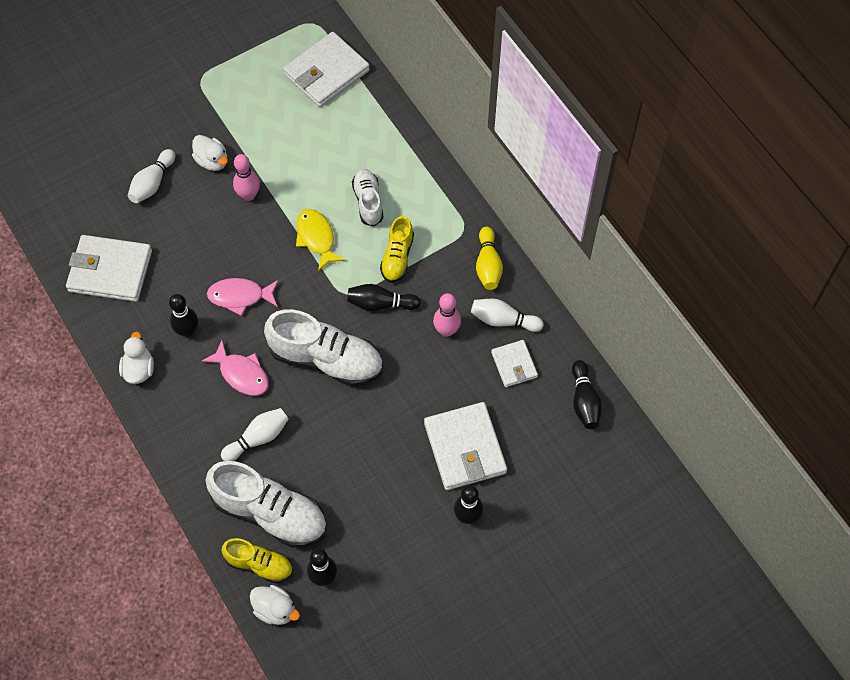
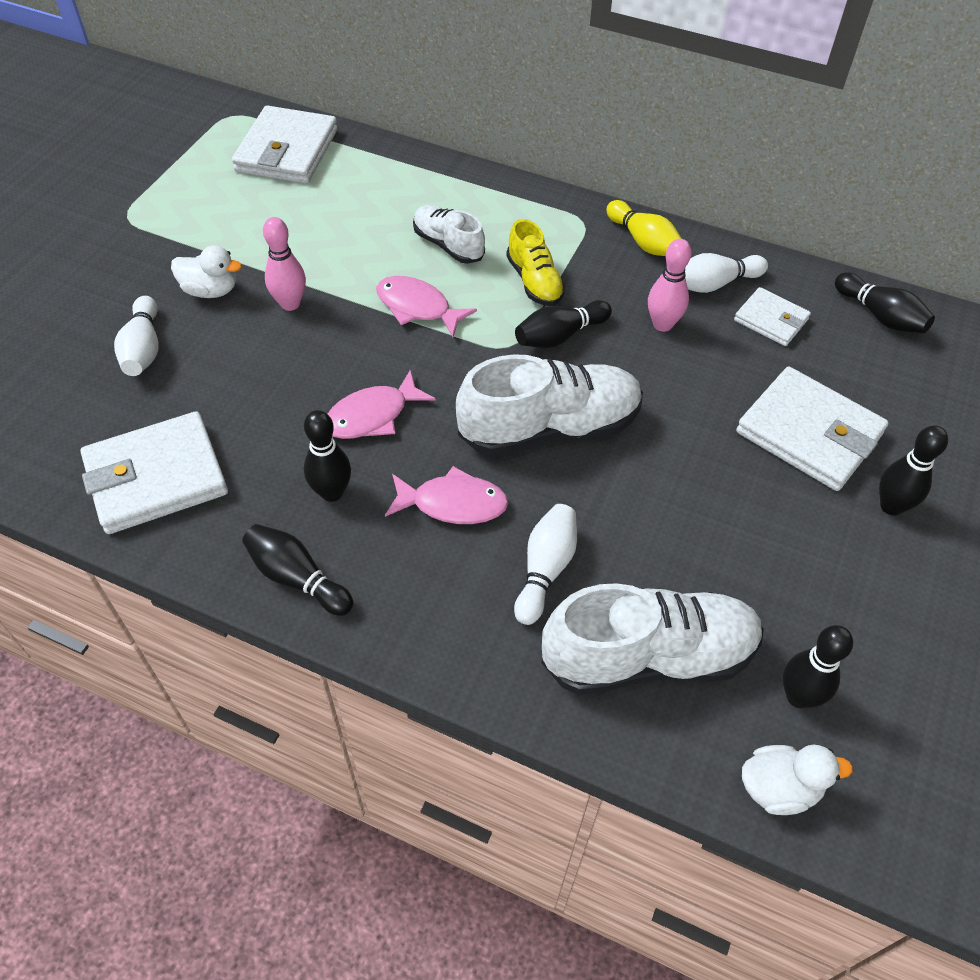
camera: 35 degrees left, 10 degrees down
(139, 369) = (297, 578): white duck -> black bowling pin
(259, 564) = (698, 738): yellow shoe -> none
(316, 238) = (418, 307): yellow fish -> pink fish

